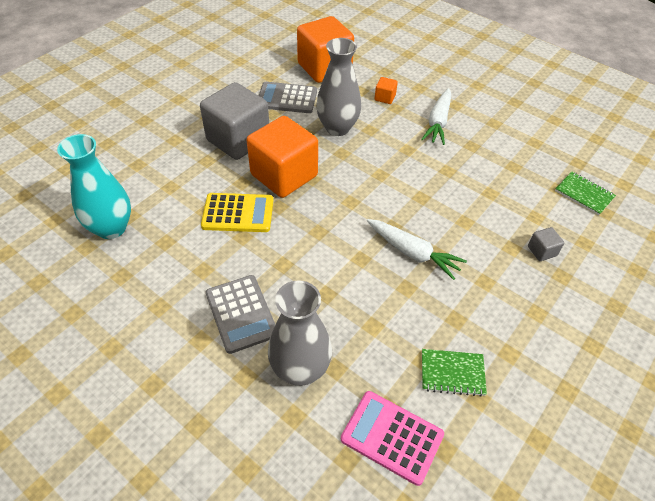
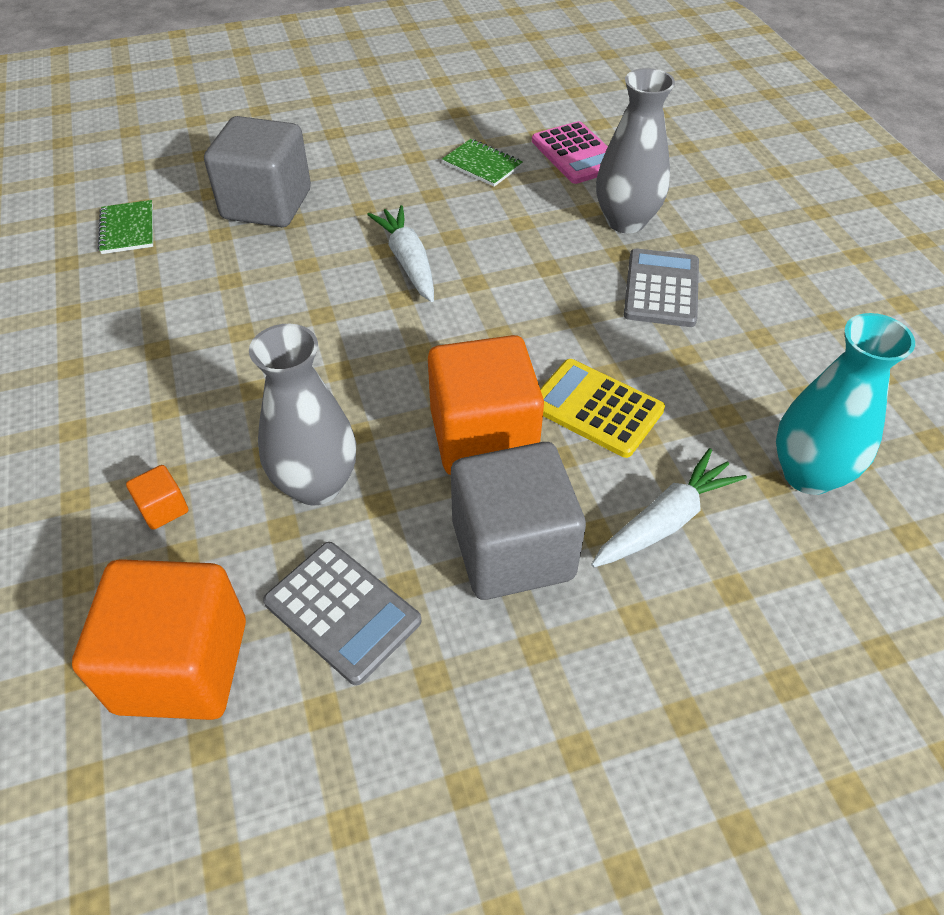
camera: 145 degrees left, 0 degrees up
(438, 122) = (147, 411): white carrot -> white carrot (665, 521)
(542, 251) = (267, 204): grey cube -> grey cube, size x2.47

